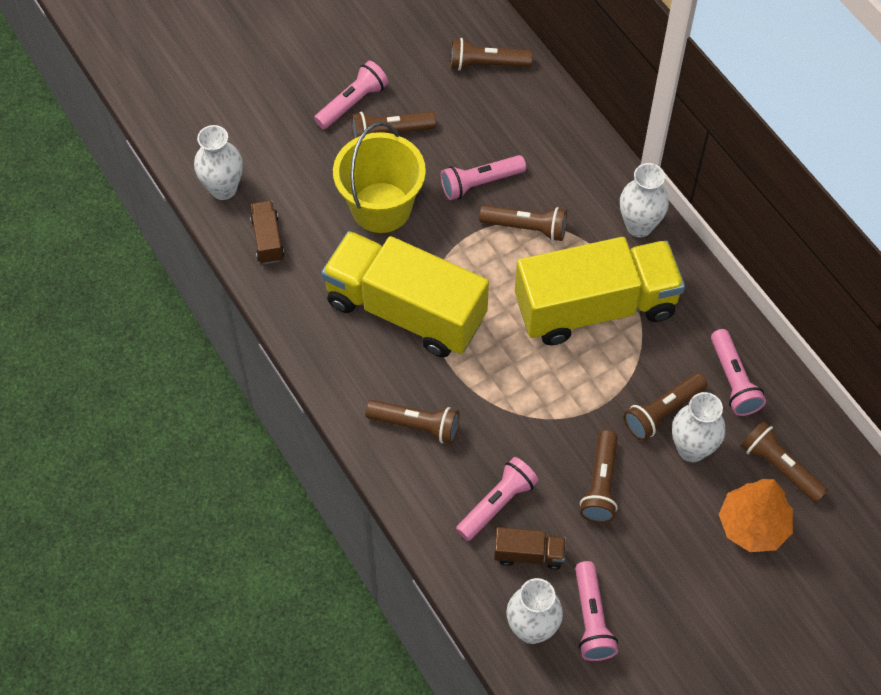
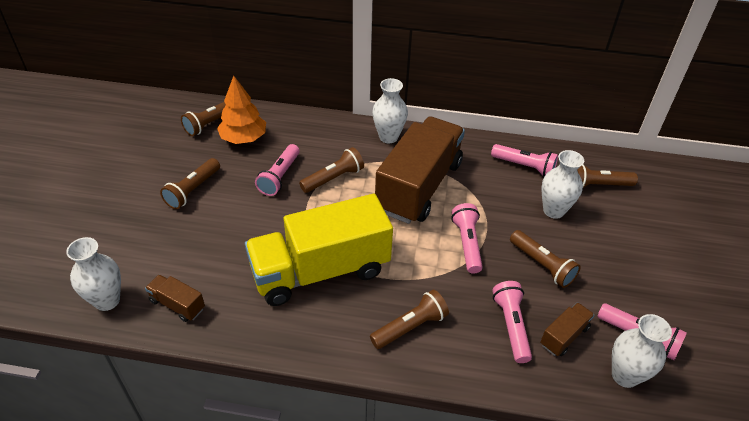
camera: 50 degrees left, 15 degrees down
(352, 103) = (148, 192): pink flashlight -> pink flashlight (467, 244)
(381, 207) = (235, 230): yellow bucket -> none
(595, 307) = (419, 186): yellow truck -> brown truck
(663, 412) = (517, 206): brown flashlight -> none
(753, 525) = (627, 219): orange tree -> orange tree (243, 138)

